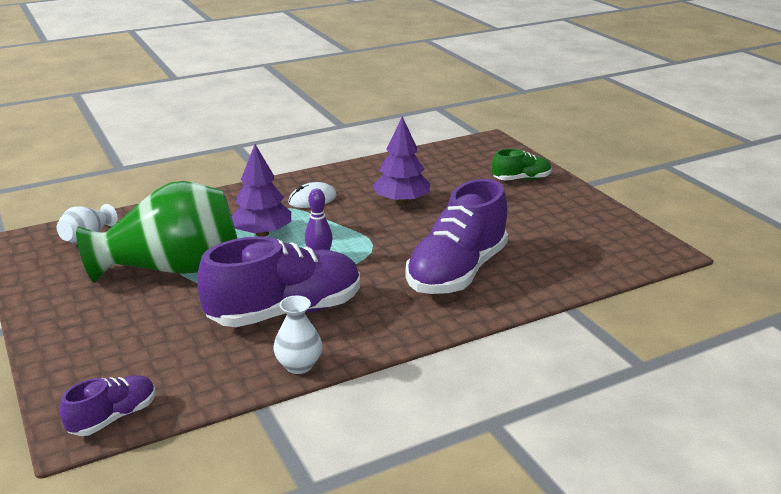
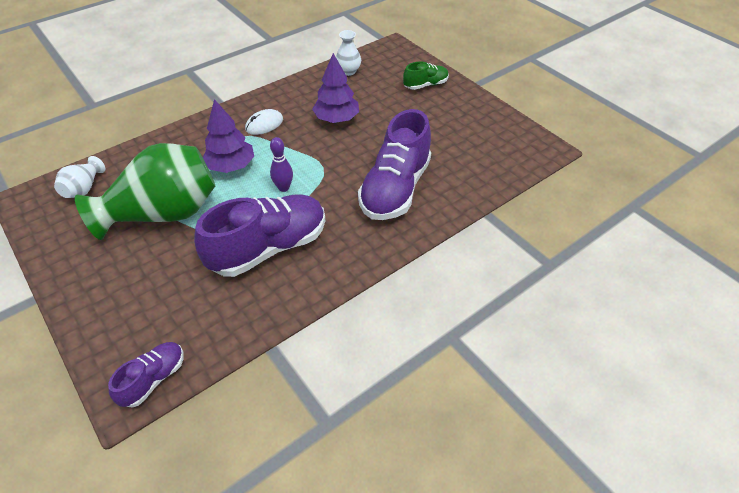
camera: 10 degrees left, 20 degrees up
(299, 365) = (292, 302): white vase -> white vase (348, 71)

